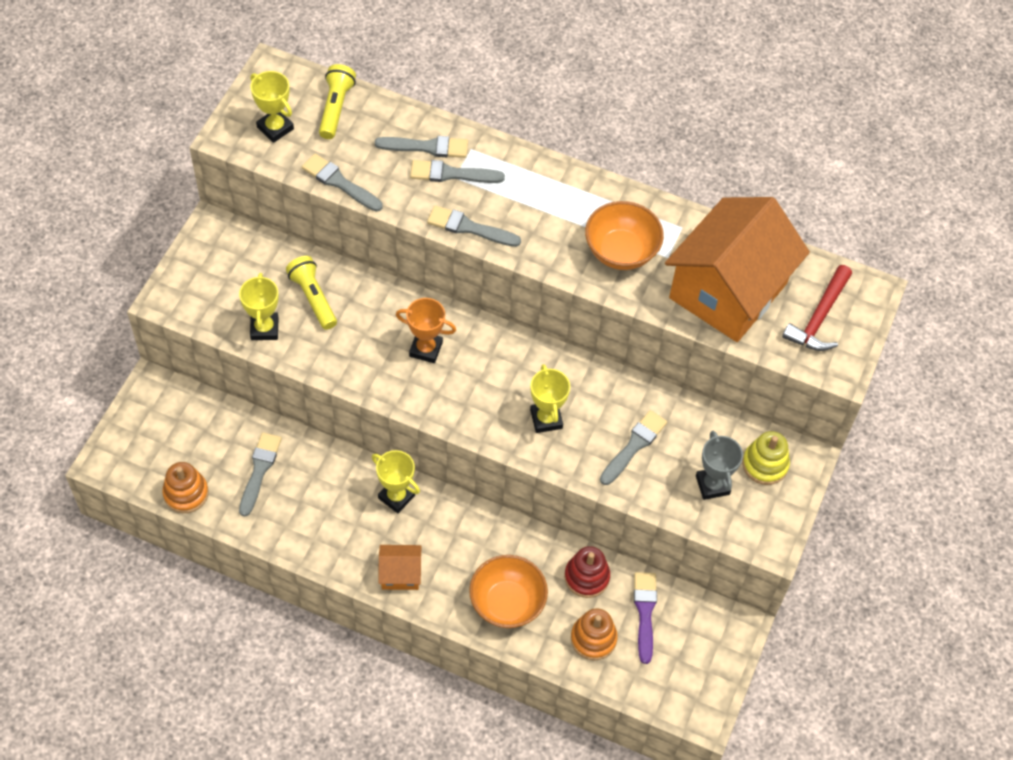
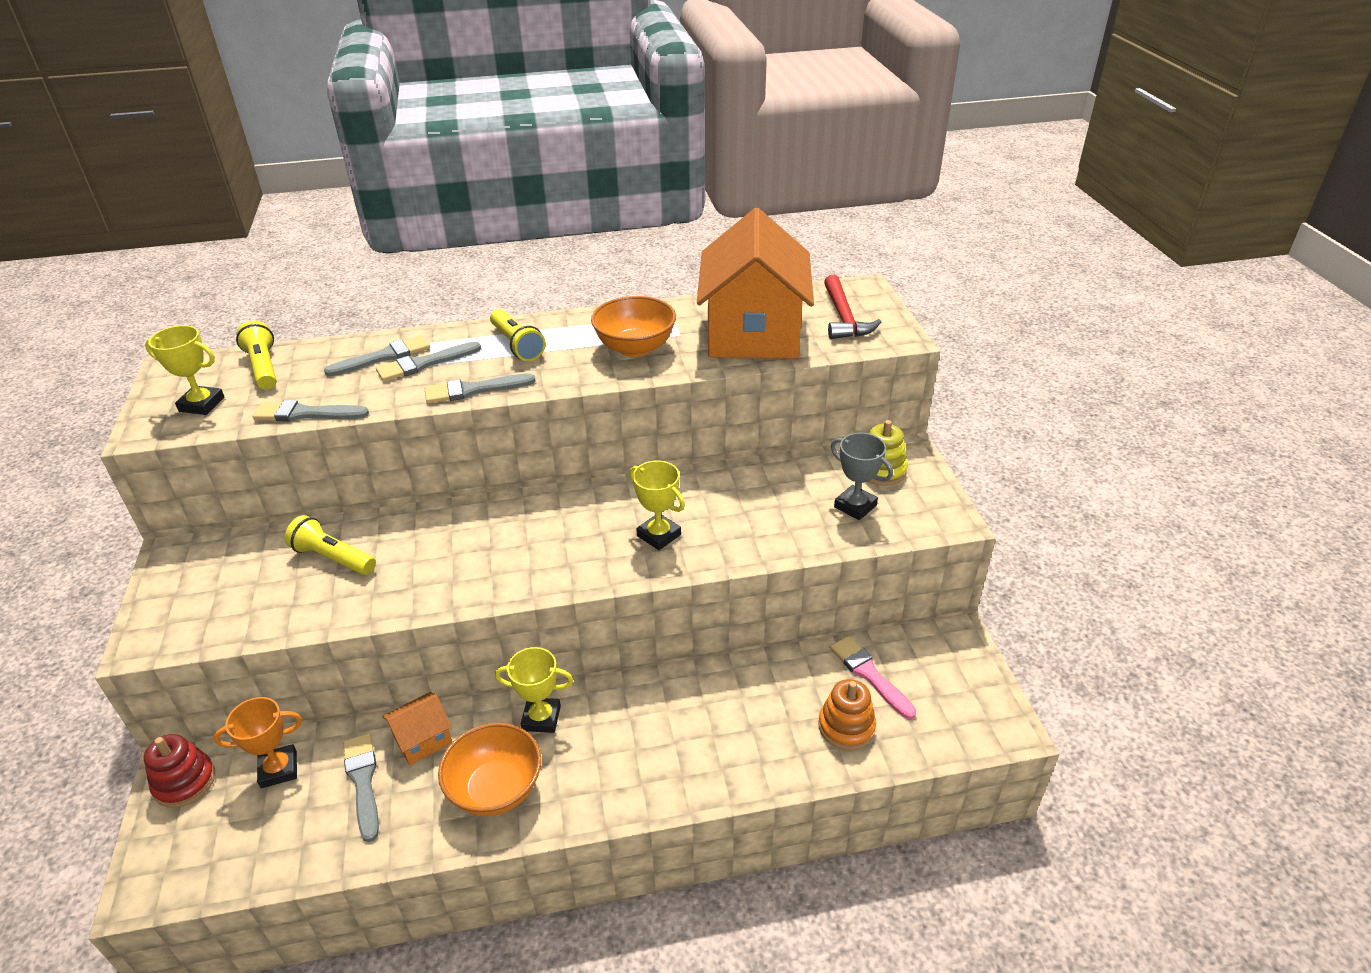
camera: 30 degrees left, 20 degrees down
(186, 493) = (280, 860): orange stacking toy -> none
(264, 328) = (291, 609): yellow trophy -> none
(400, 574) = (601, 789): orange house -> orange house (422, 739)
(426, 349) = (490, 541): orange trophy -> orange trophy (279, 769)
(507, 603) = (735, 747): orange bowl -> orange bowl (496, 789)
(533, 193) = (517, 345): none -> yellow flashlight
(586, 577) = (790, 677): red stacking toy -> red stacking toy (185, 782)
(634, 446) = (759, 514): grey brush -> none
(645, 613) = (870, 675): purple brush -> pink brush

